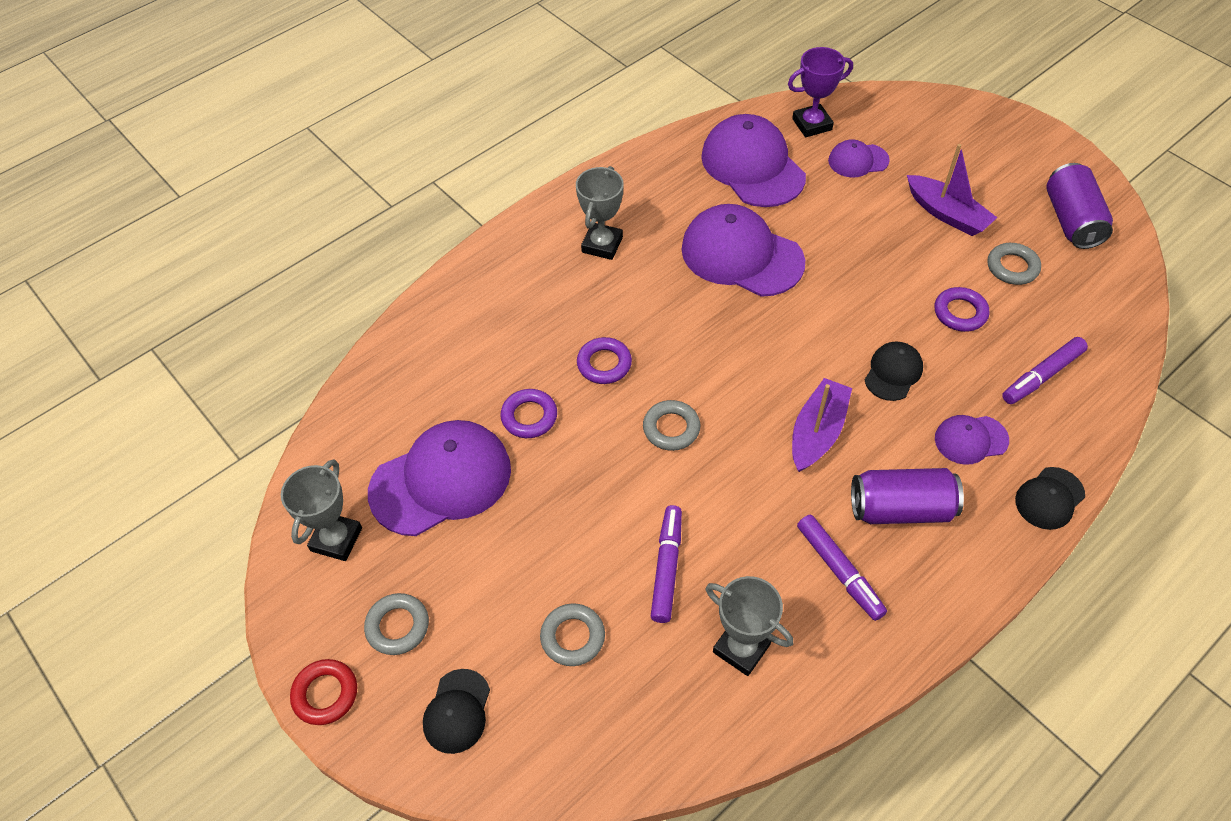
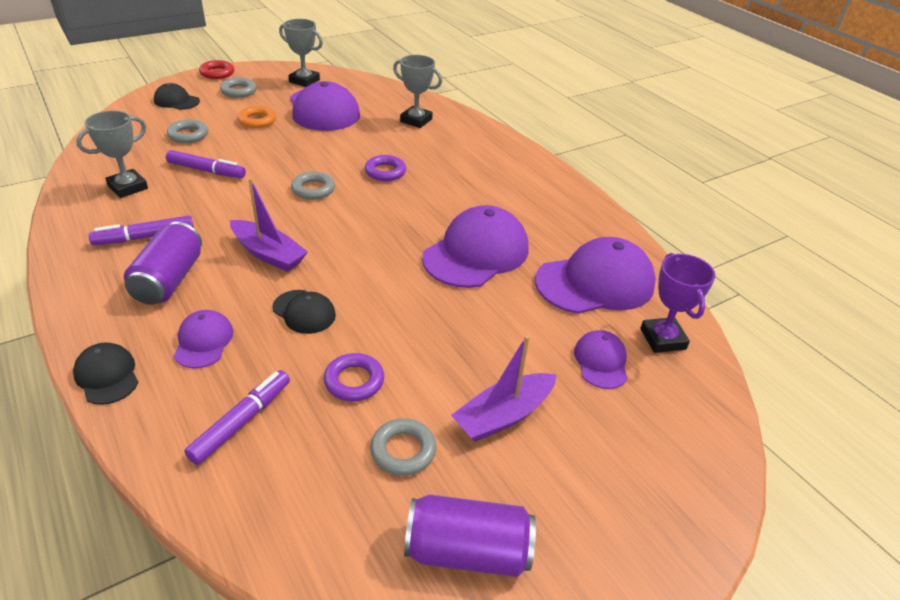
camera: 95 degrees right, 15 degrees down
(500, 558) = (257, 120): none -> orange ring
(529, 417) = (354, 140): purple ring -> none
(602, 245) = (505, 187): grey trophy -> grey trophy (416, 120)
(1041, 376) = (242, 421): purple marker -> purple marker turned 60 degrees clockwise

